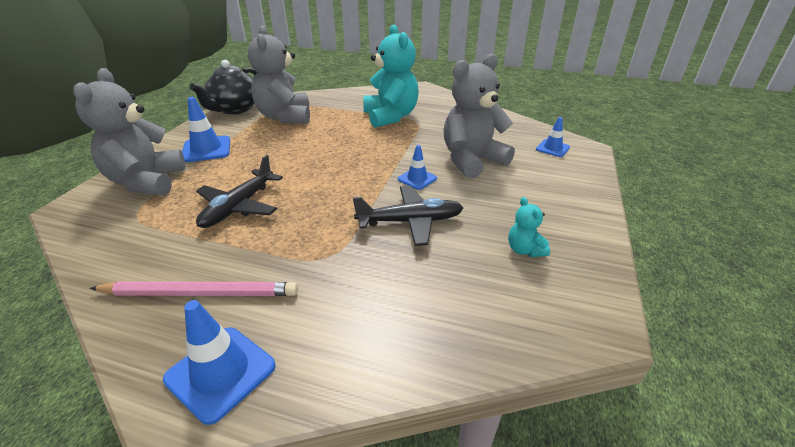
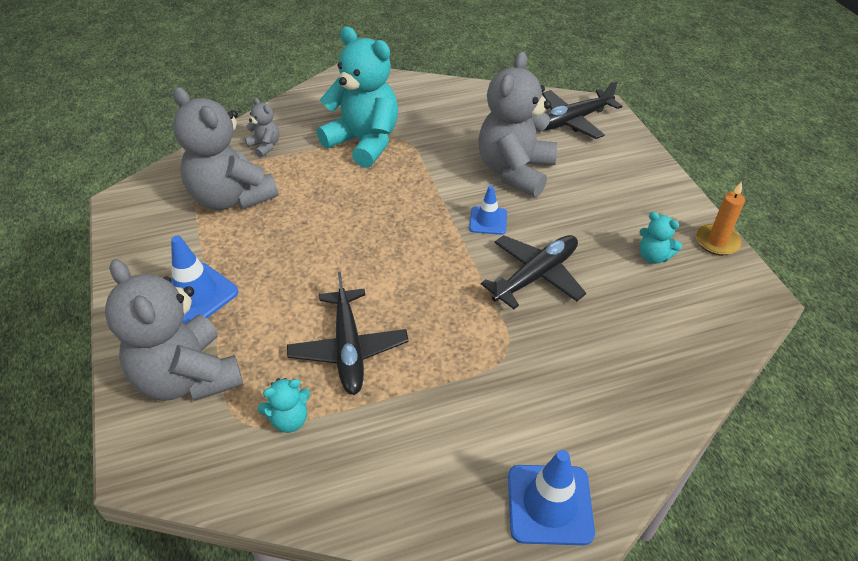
camera: 35 degrees left, 10 degrees up
(157, 225) = (289, 419): none -> turquoise teddy bear
(200, 293) = (440, 456): pink pencil -> none
(235, 109) = (139, 213): black teapot -> none
(333, 102) = (265, 146): none -> grey teddy bear
(552, 148) = (572, 121): blue traffic cone -> black plane
(601, 265) = (717, 242): none -> orange candle

